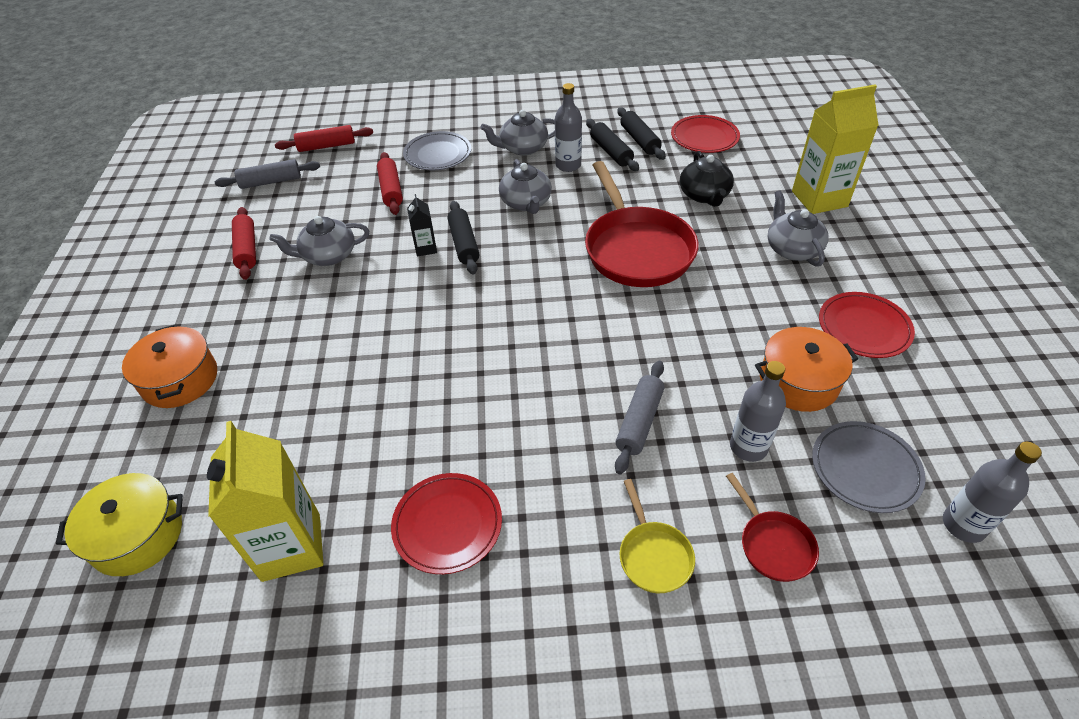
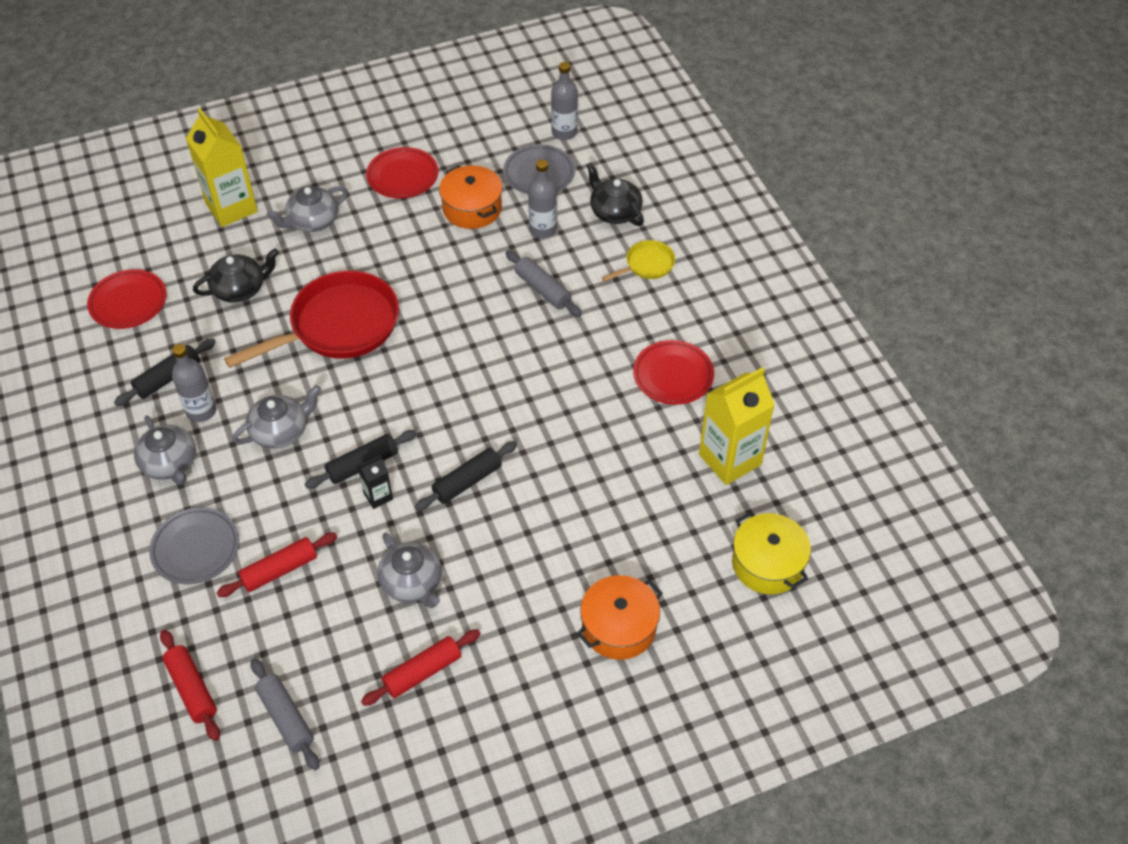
camera: 110 degrees left, 5 degrees up
(639, 140) = (140, 357): black rolling pin -> black rolling pin (467, 481)
(639, 422) = (542, 289): grey rolling pin -> grey rolling pin turned 45 degrees clockwise
(773, 545) = (614, 211): red pan -> black teapot

